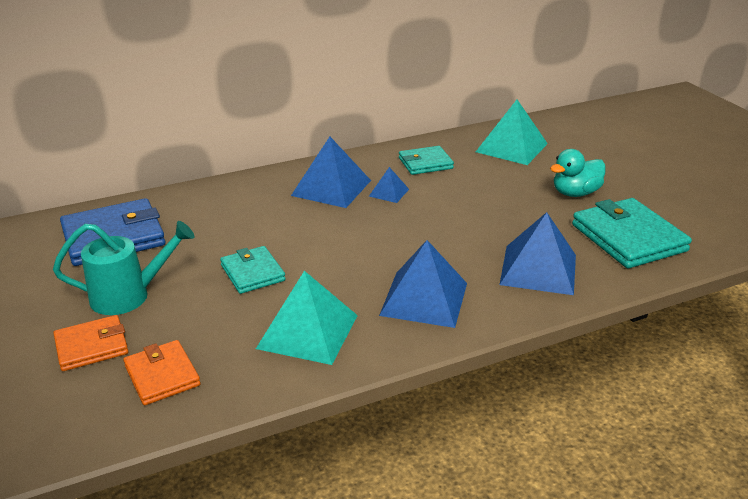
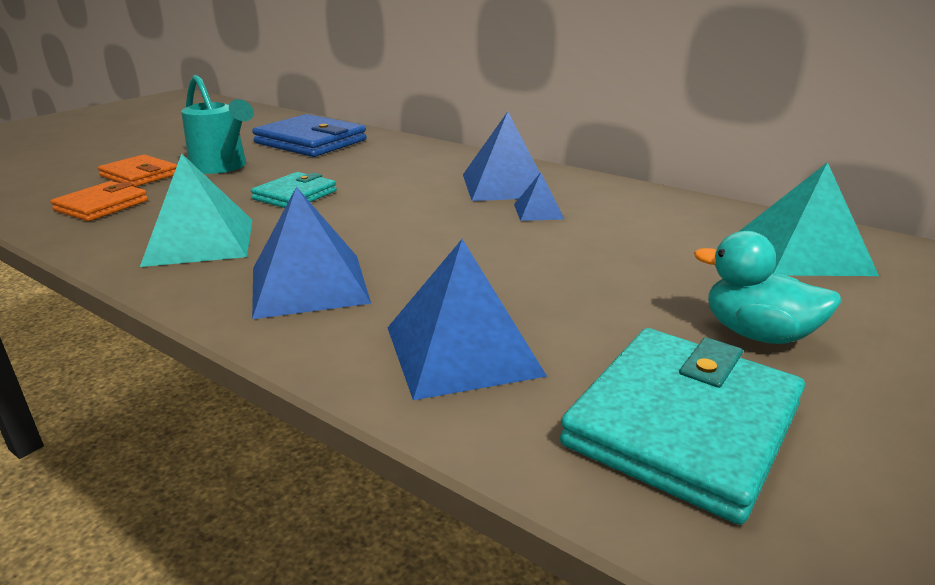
camera: 60 degrees right, 5 degrees down
(425, 163) = (645, 213): turquoise wallet -> none

